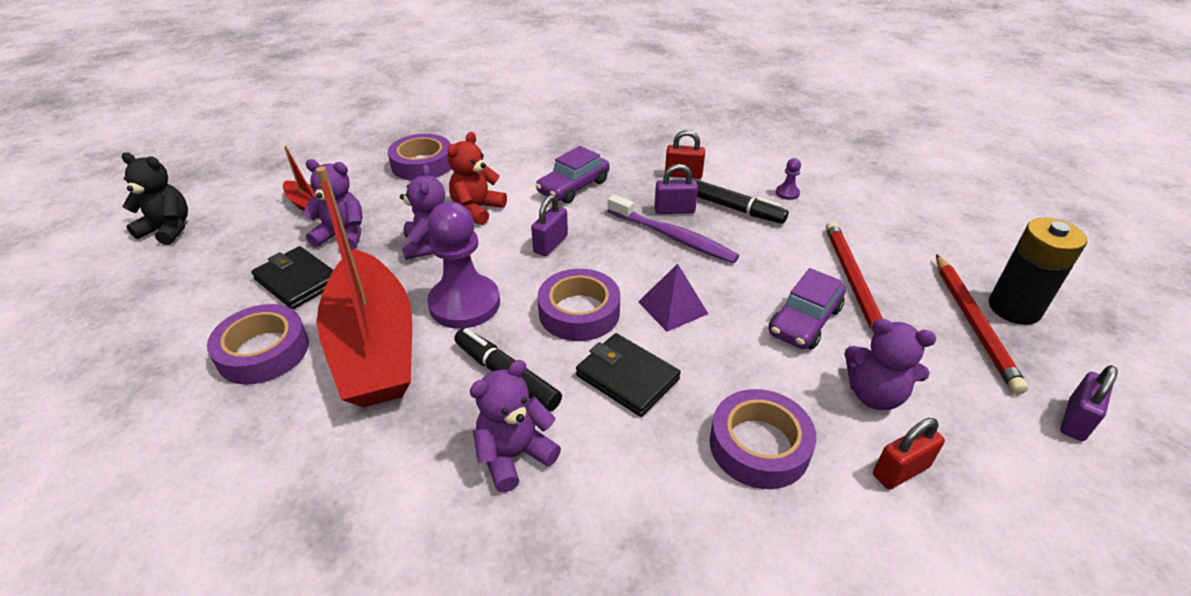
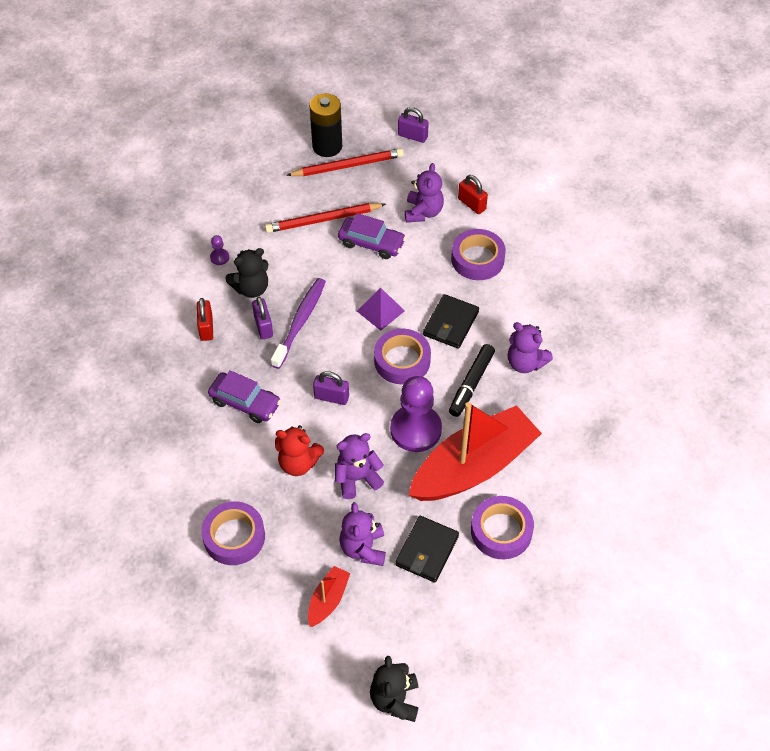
camera: 105 degrees left, 15 degrees up
(735, 209) = (251, 288): black marker -> black teddy bear

